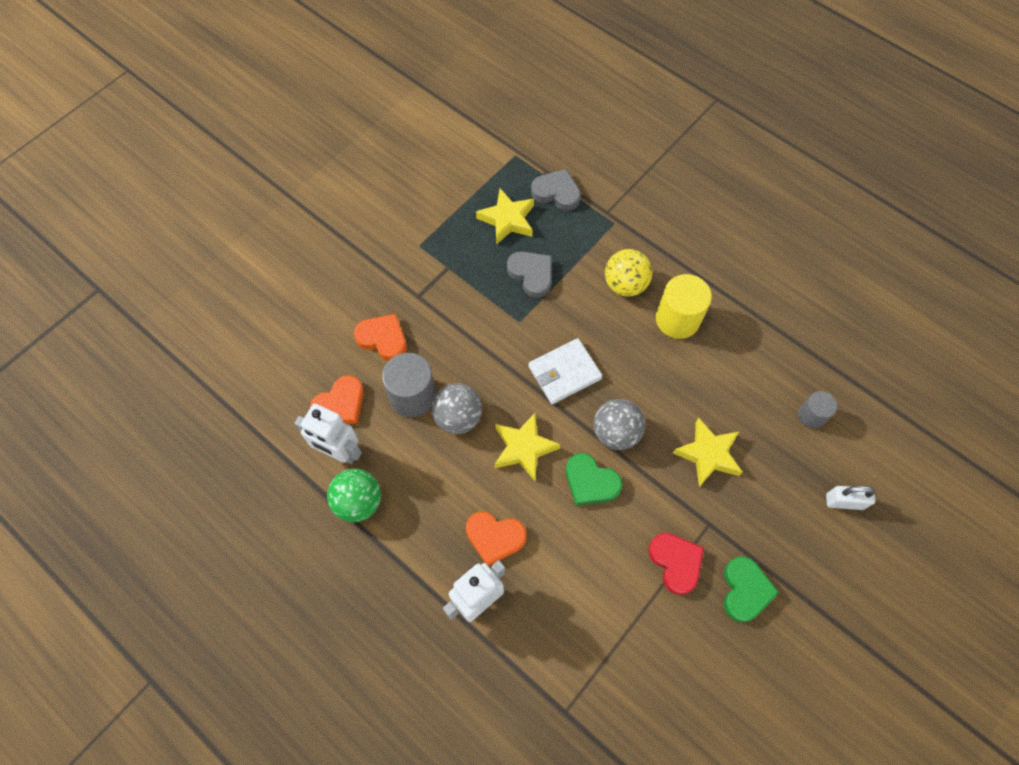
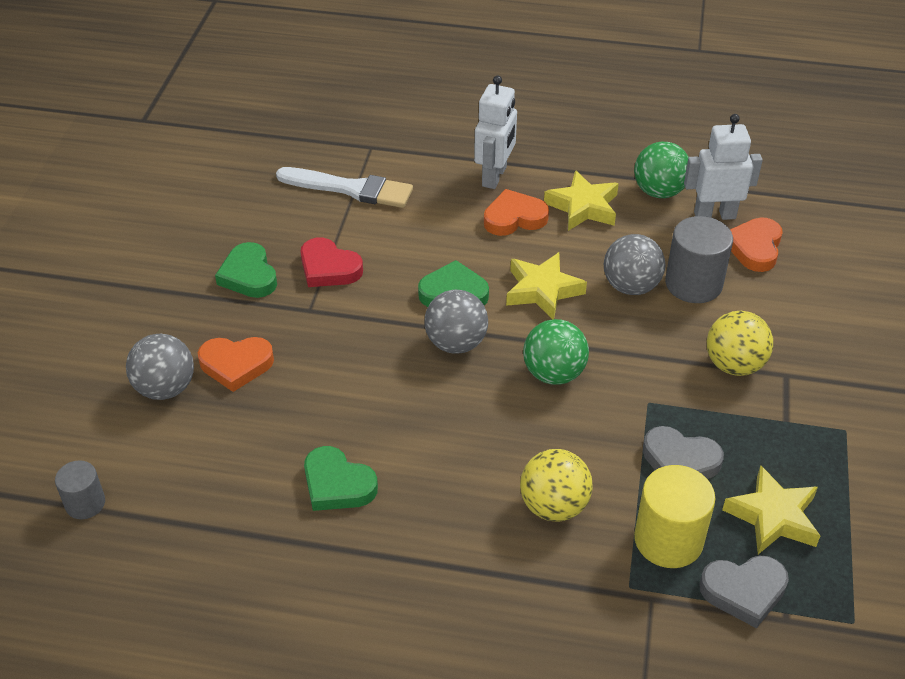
camera: 150 degrees right, 20 degrees down
(383, 339) = (777, 317): orange heart -> orange heart (236, 365)
(443, 319) = (734, 365): none -> yellow ball
(564, 373) = (554, 373): white wallet -> green ball
(613, 657) = (351, 189): none -> white brush
(677, 319) = (458, 494): yellow cylinder -> yellow cylinder (668, 540)
(708, 454) = (341, 367): yellow star -> yellow star (583, 207)
(749, 362) = (337, 484): none -> green heart
(811, 415) = (233, 458): grey cylinder -> grey cylinder (85, 503)
(844, 502) = (165, 388): white padlock -> grey ball

